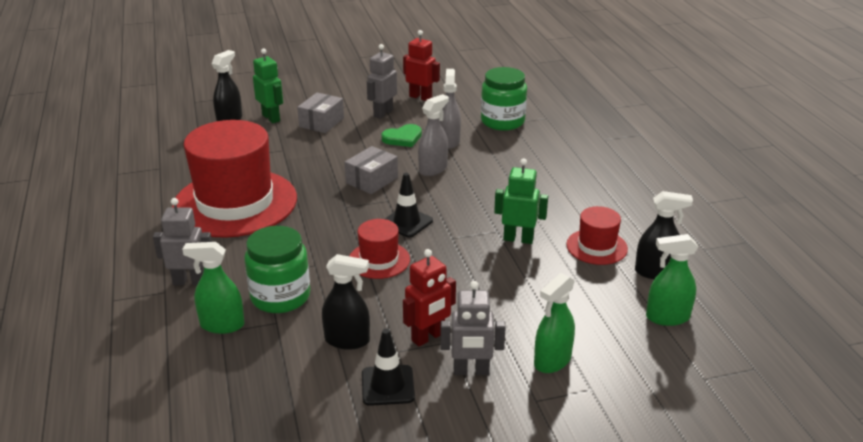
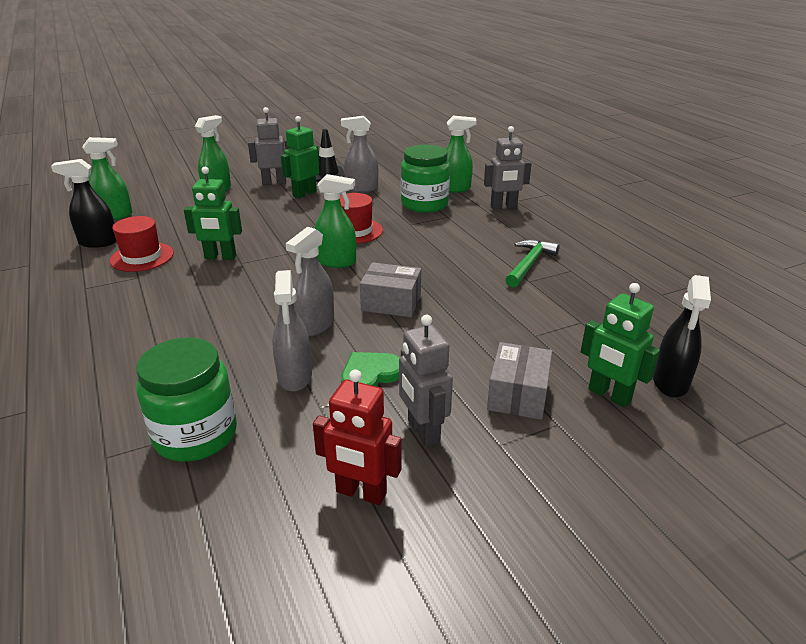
camera: 170 degrees right, 0 degrees up
(235, 203) = (529, 264): red hat -> green hammer
(347, 340) = (361, 188): black spray bottle -> grey spray bottle
(372, 180) = (391, 303): grey box -> grey box turned 75 degrees clockwise
(383, 113) = (423, 431): grey robot -> grey robot turned 135 degrees clockwise
(407, 222) = (336, 262): black traffic cone -> green spray bottle
(428, 337) = (304, 194): red robot -> green robot

